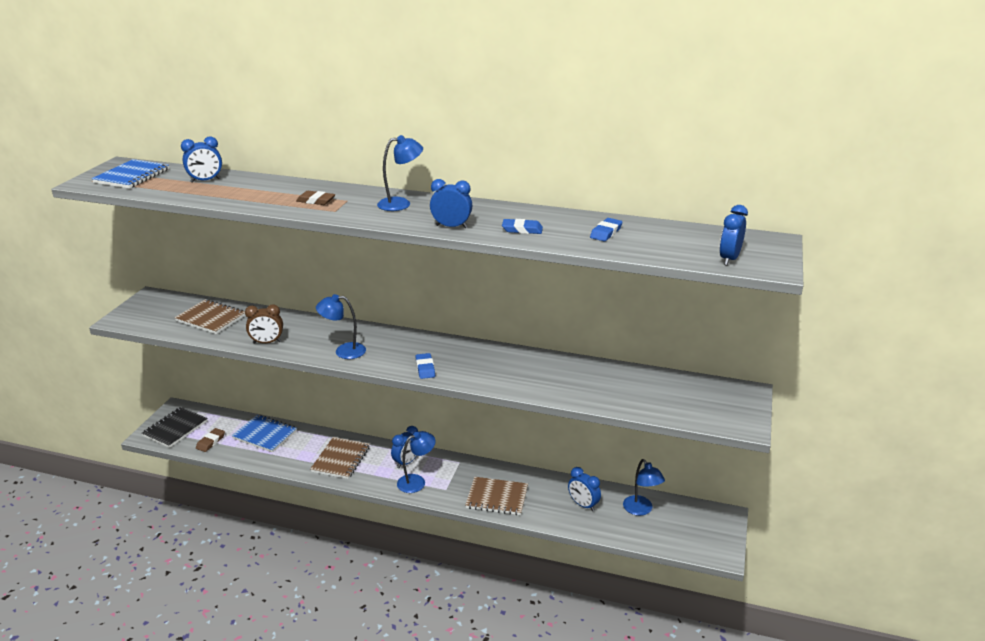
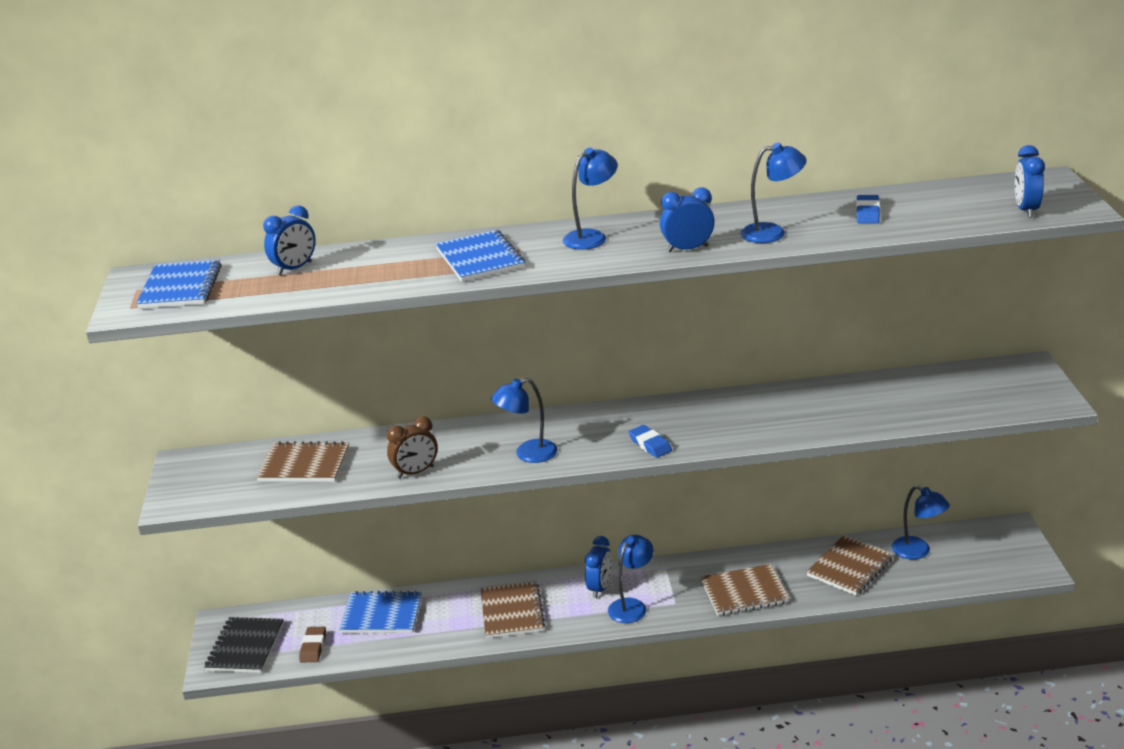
camera: 20 degrees left, 0 degrees up
(316, 201) = (480, 259): brown eraser -> blue notebook
(522, 229) = (772, 232): blue eraser -> blue lamp
(583, 505) = (850, 567): blue clock -> brown notebook

